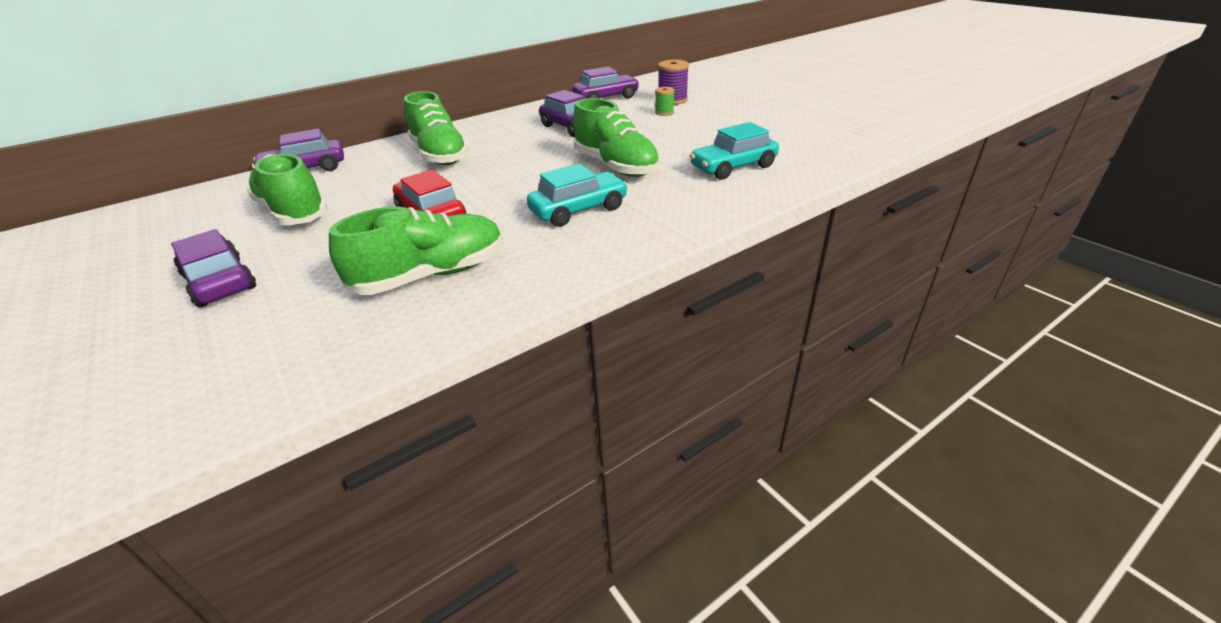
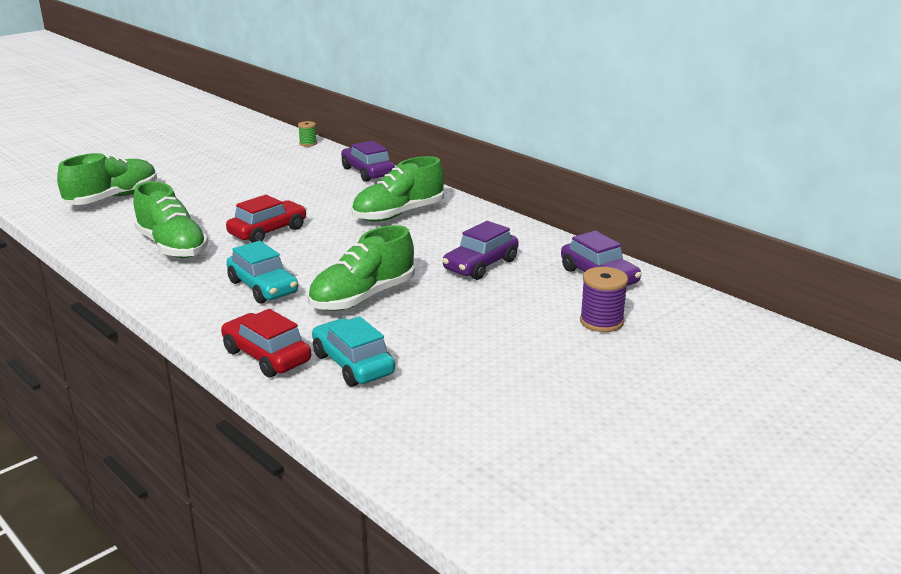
camera: 80 degrees right, 10 degrees down
(220, 282) = (190, 189): purple car -> none
(293, 212) = (287, 186): green shoe -> green shoe (113, 198)
(664, 112) = (545, 317): green spool -> green spool (308, 143)
(722, 200) = (266, 356): none -> red car

